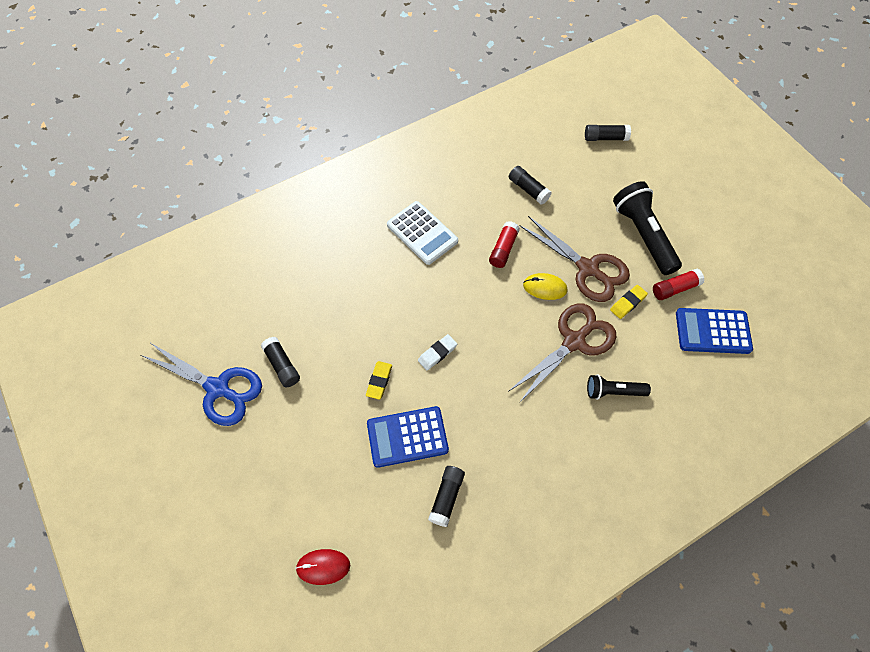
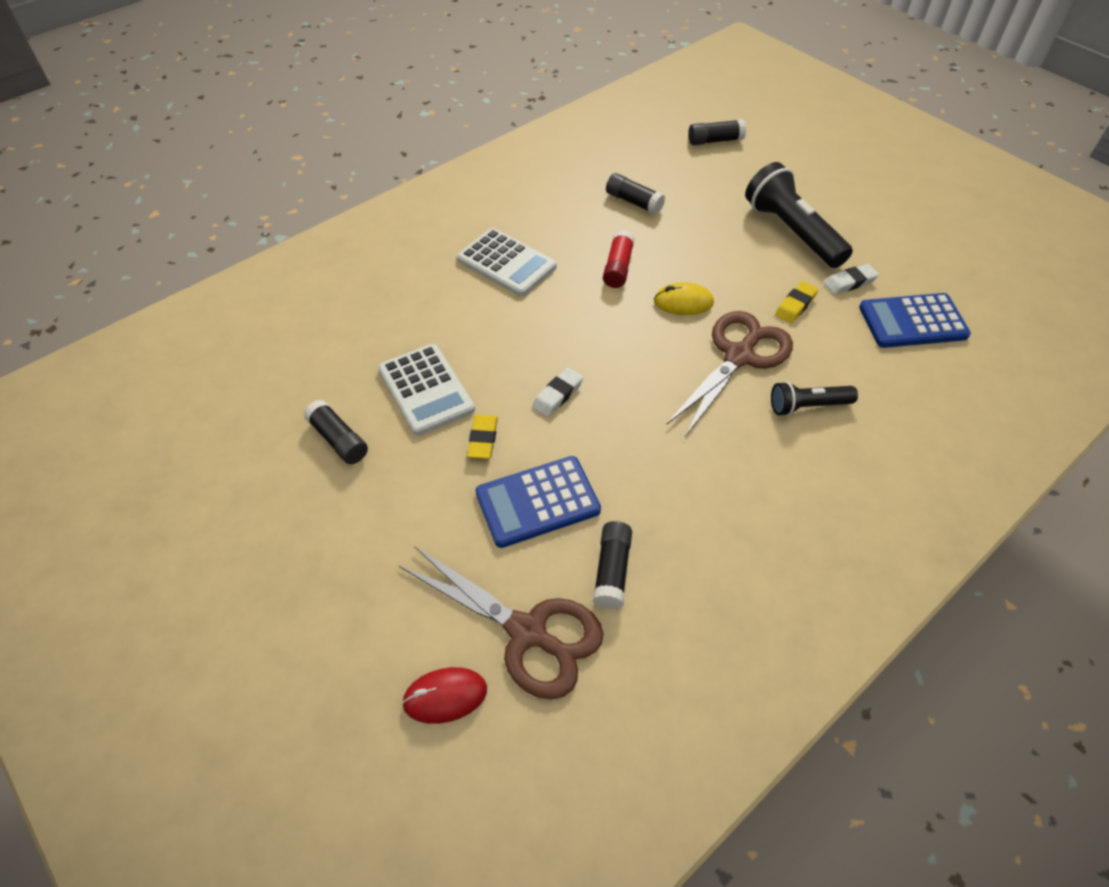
camera: 10 degrees left, 10 degrees down
(218, 388) = (246, 482): blue scissors -> none
(347, 334) = (426, 390): none -> white calculator
(588, 269) = (733, 275): brown scissors -> brown scissors (527, 632)
(675, 288) = (849, 282): red glue stick -> white eraser

